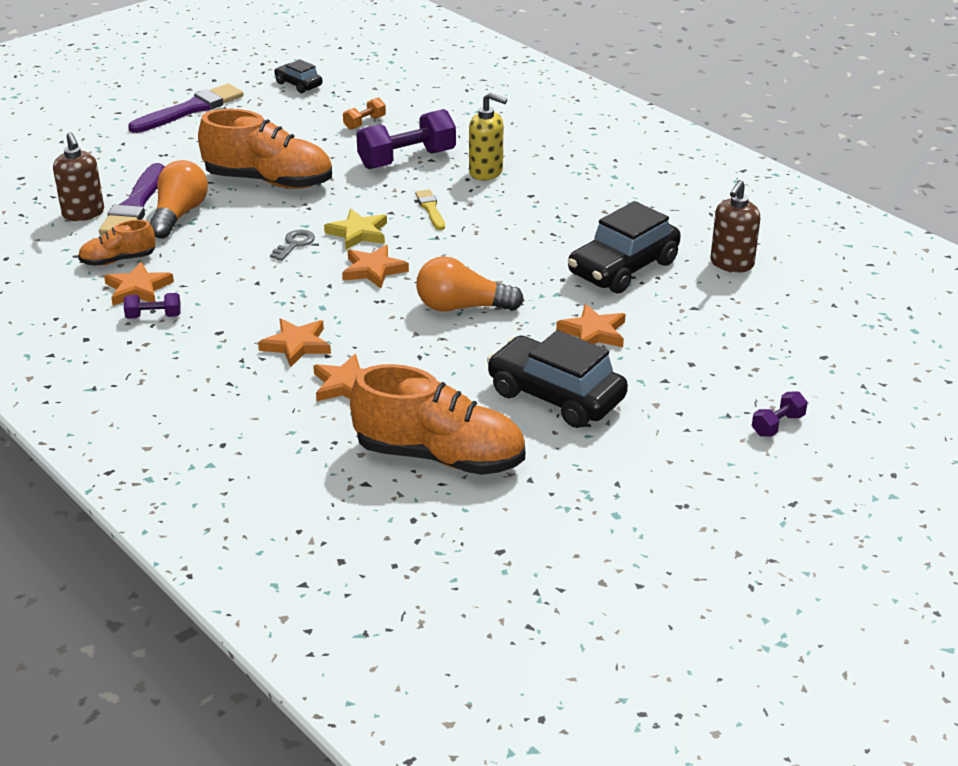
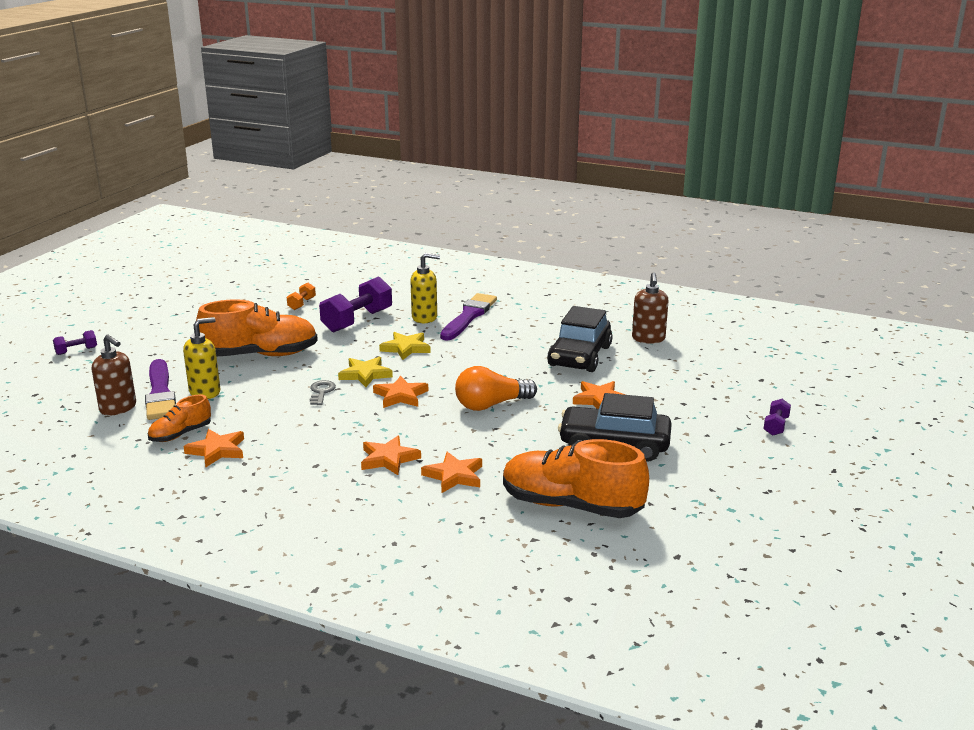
camera: 25 degrees left, 10 degrees down
(154, 316) = (249, 467): purple dumbbell -> purple dumbbell (76, 351)
(179, 215) = (205, 392): orange light bulb -> yellow soap dispenser
(190, 109) = (148, 320): purple brush -> purple brush (469, 316)
(298, 84) = (225, 289): black car -> none
(430, 209) = (406, 348): yellow brush -> yellow star
(439, 456) = (571, 505): orange shoe -> orange shoe turned 150 degrees counterclockwise

